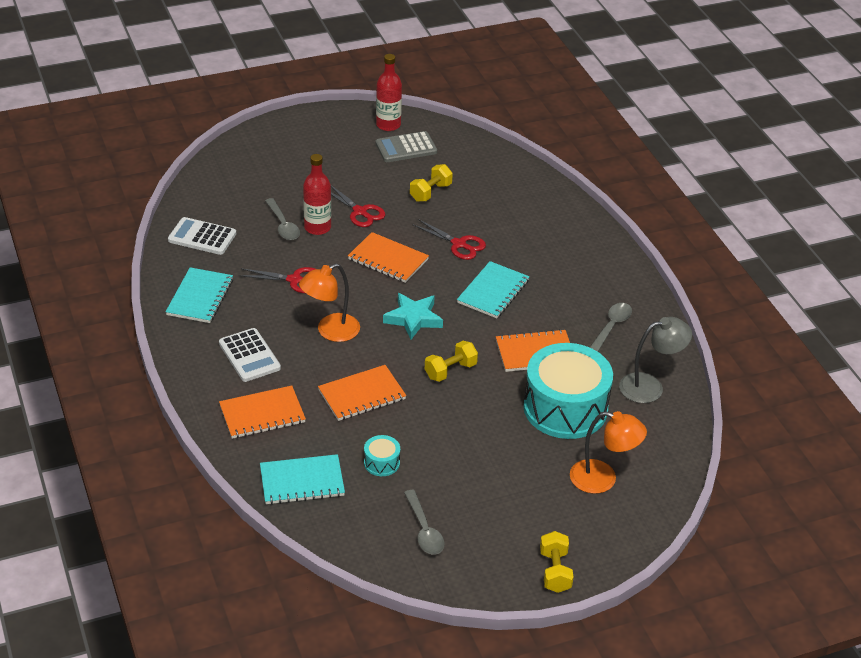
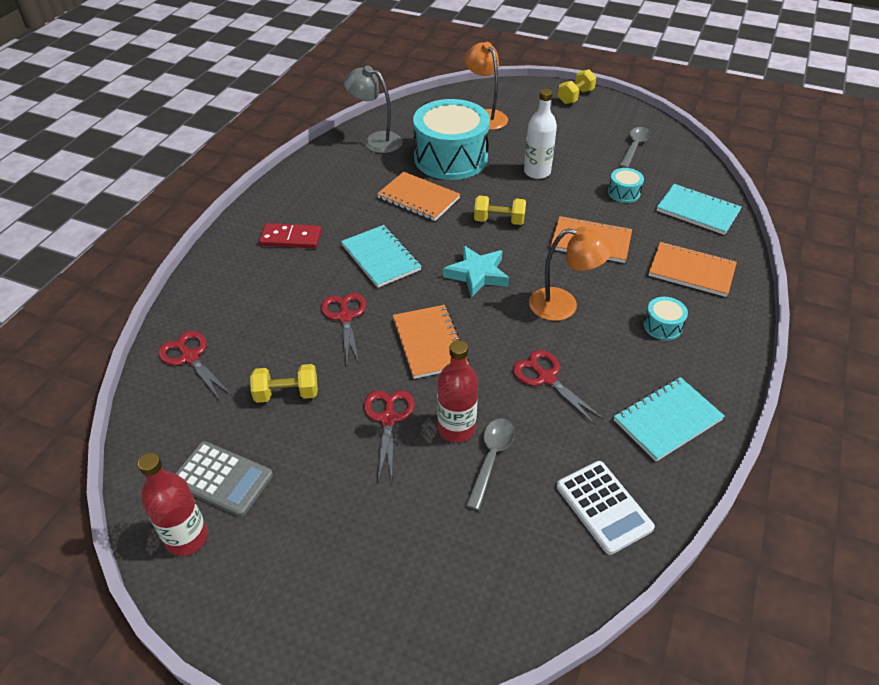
camera: 135 degrees left, 5 degrees up
(249, 356) = (662, 326): white calculator -> turquoise drum
(477, 439) = (537, 172): none -> white bottle
(493, 292) = (381, 258): turquoise notebook -> turquoise notebook turned 75 degrees clockwise
(509, 178) = (190, 357): none -> red scissors
(572, 268) = (291, 238): none -> red domino
(611, 327) = (337, 184): grey spoon -> none

